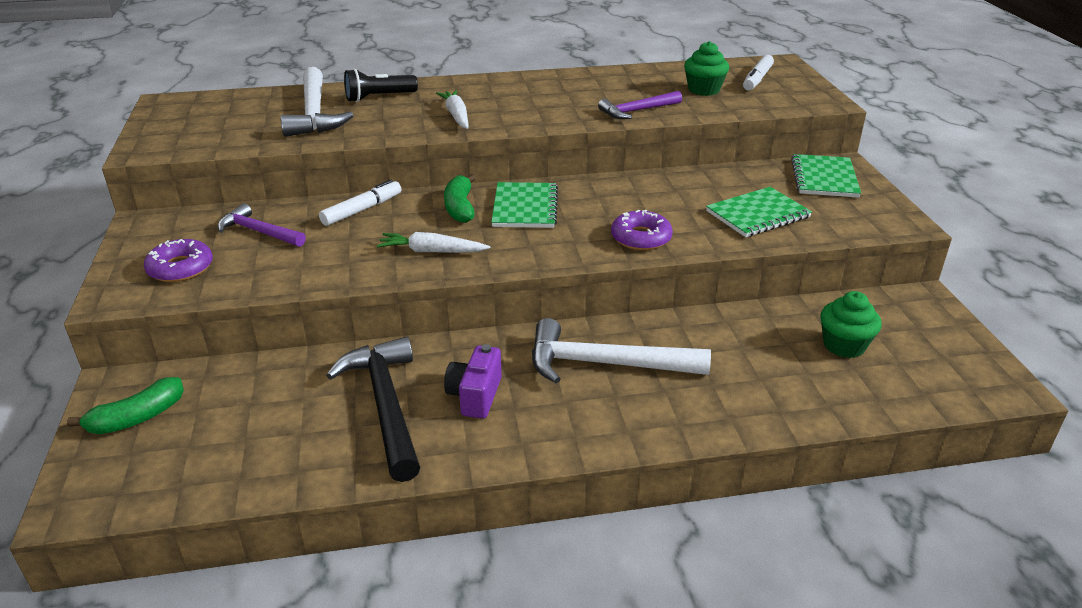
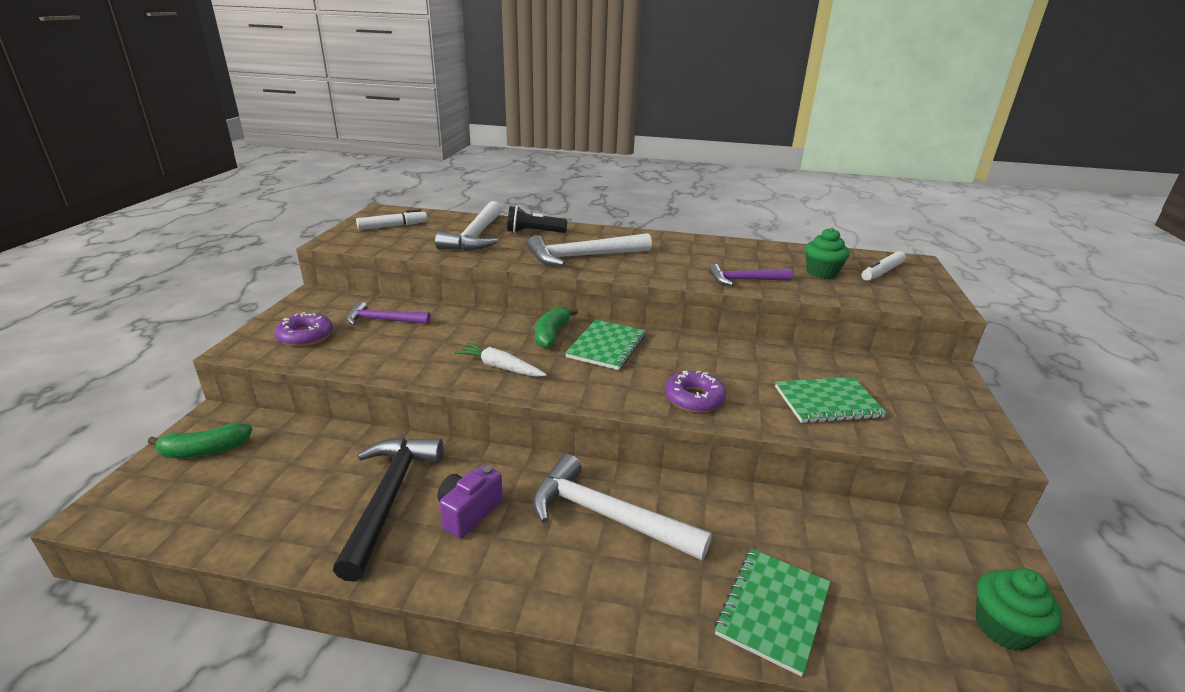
camera: 20 degrees right, 5 degrees down
(259, 232) = (383, 320): purple hammer -> purple hammer turned 45 degrees counterclockwise
(362, 210) = (473, 320): white marker -> white marker (393, 226)
(456, 115) = (583, 257): white carrot -> white hammer
(824, 178) = (920, 381): green notebook -> green notebook (773, 610)
(844, 345) = (874, 571): green cupcake -> green cupcake (1003, 628)

